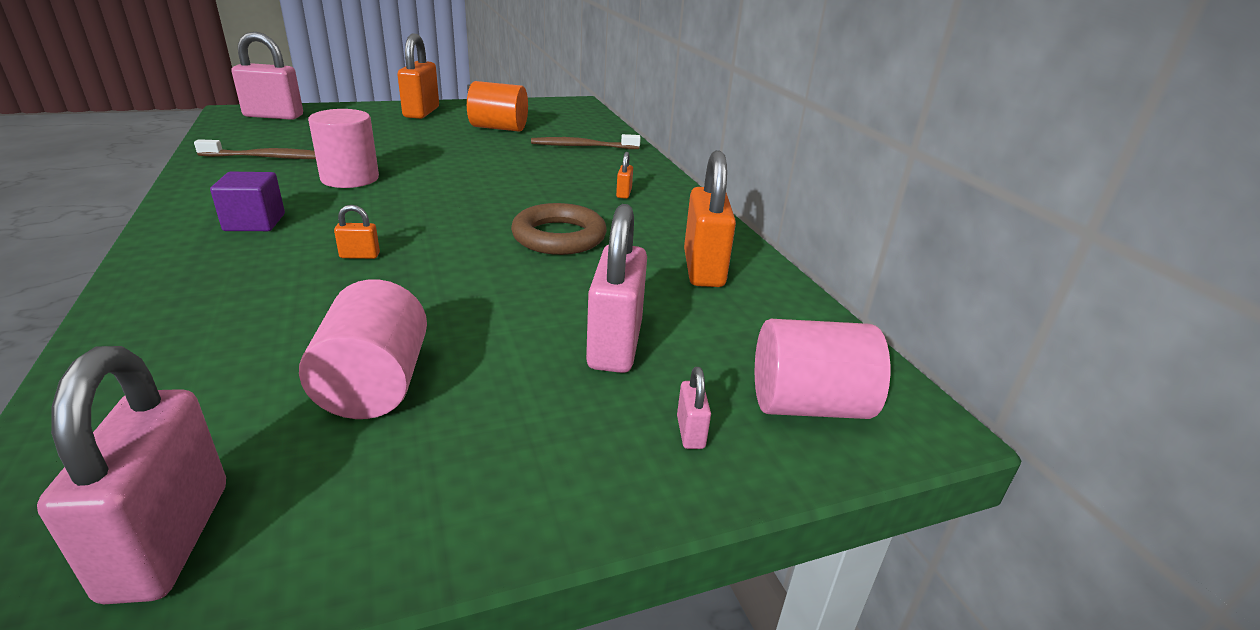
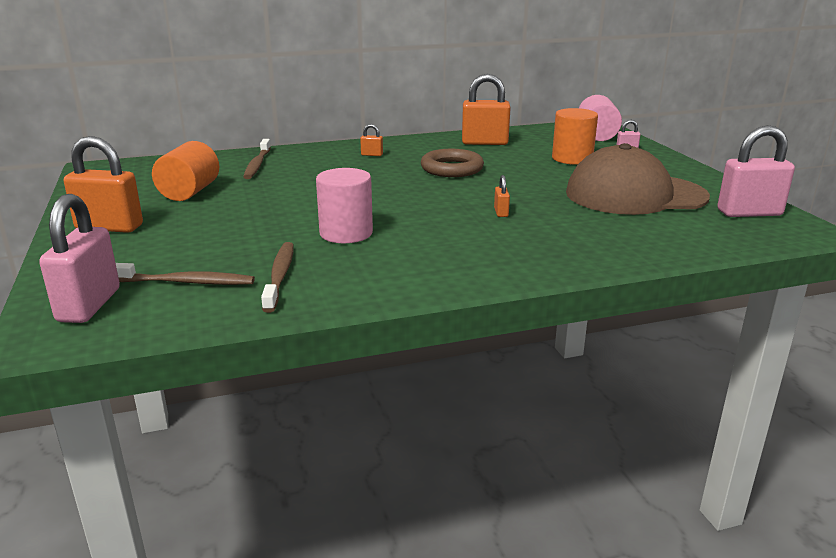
camera: 85 degrees left, 5 degrees down
(254, 222) = (455, 251): purple cube -> none
(287, 134) = (185, 282): none -> brown toothbrush
(375, 385) = (635, 195): pink cylinder -> brown cap
(614, 345) = (572, 158): pink padlock -> orange cylinder

